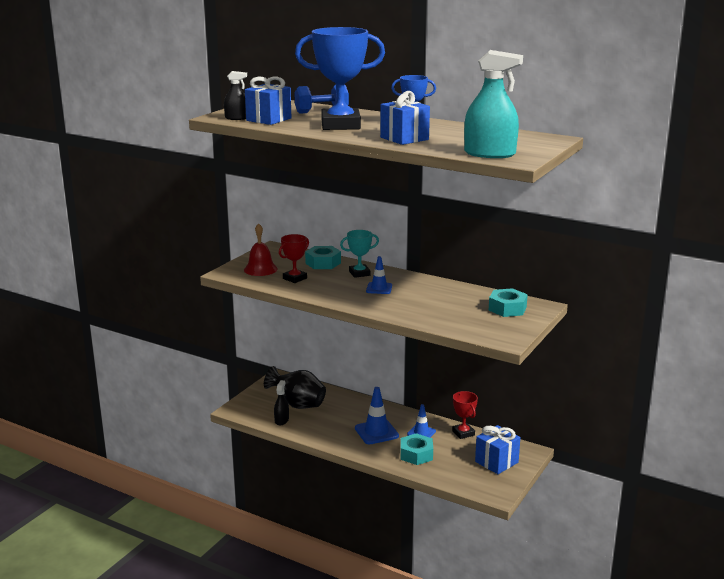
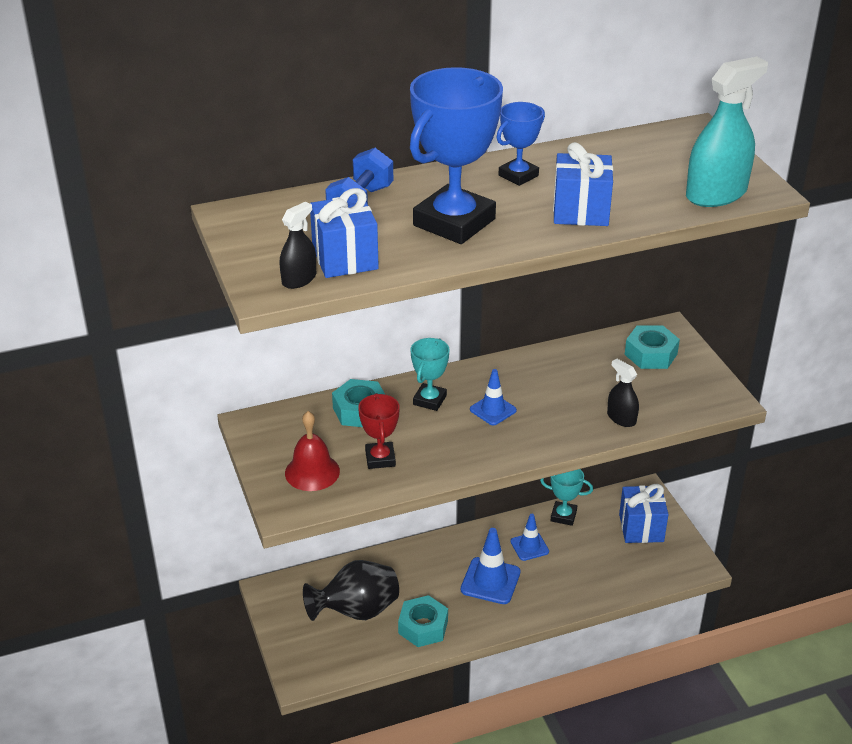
camera: 50 degrees left, 15 degrees up
(281, 420) = (375, 647): black spray bottle -> black spray bottle (621, 418)
(416, 454) = (567, 578): turquoise nut -> turquoise nut (423, 627)
(463, 433) = (563, 516): red trophy -> turquoise trophy

